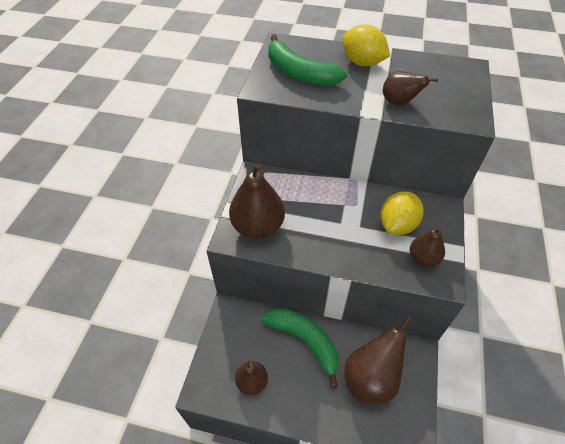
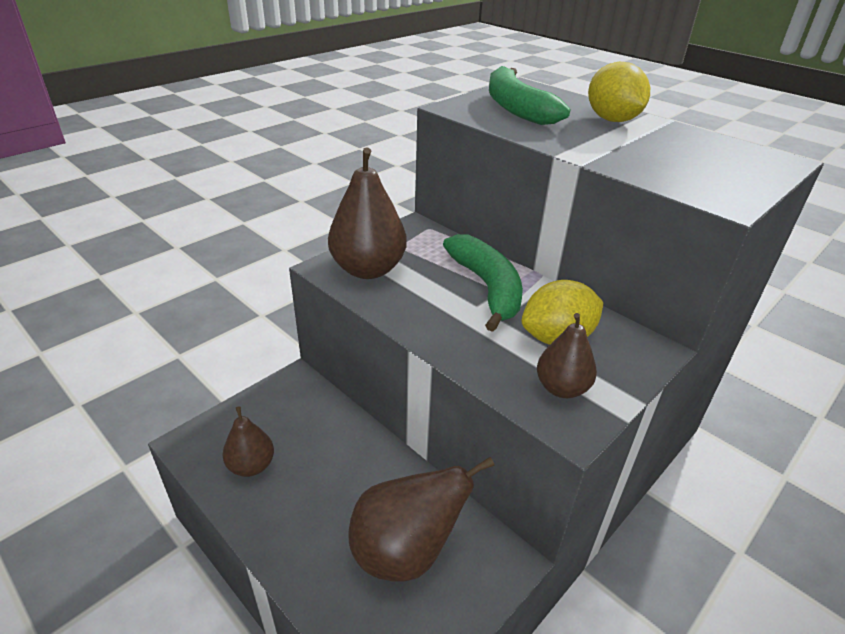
camera: 30 degrees right, 15 degrees down
(305, 341) = (355, 458): green banana -> green banana (487, 288)
(399, 103) = (624, 159): brown pear -> none

